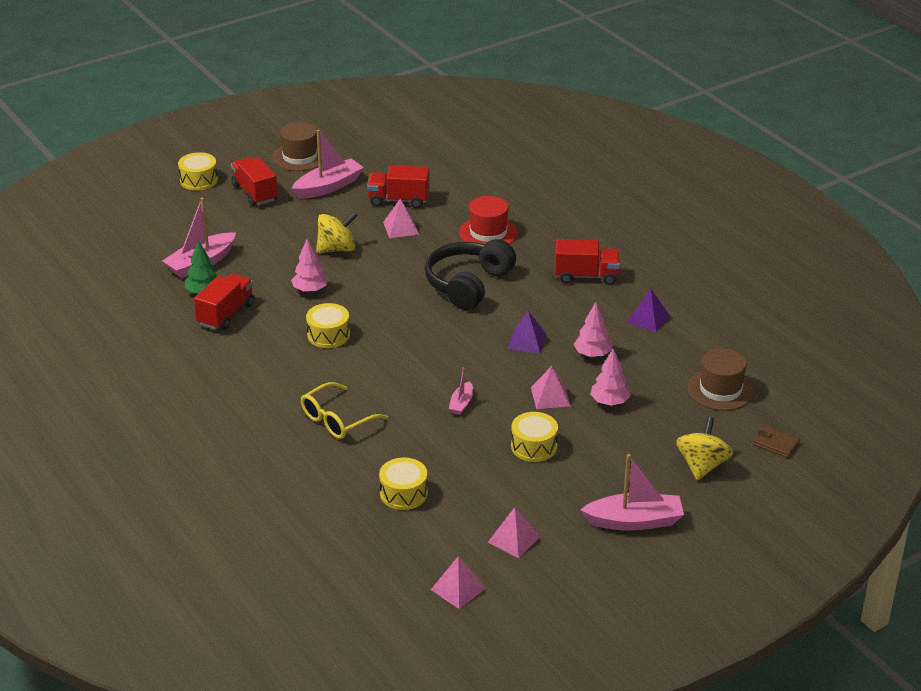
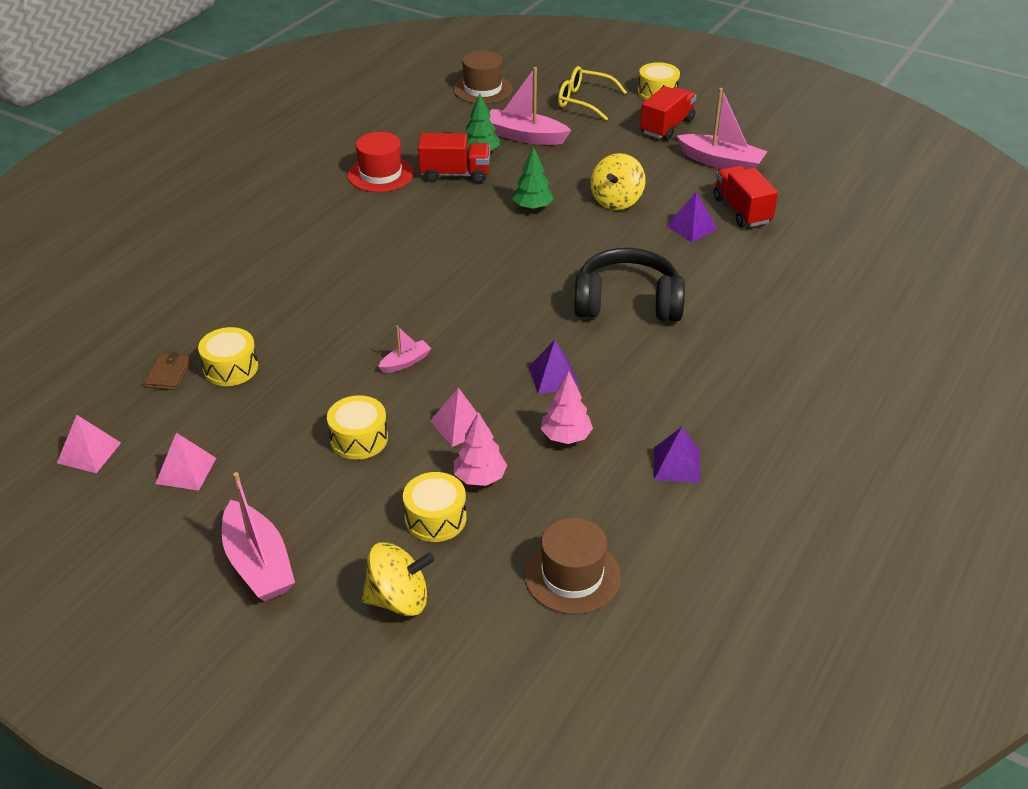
camera: 65 degrees right, 5 degrees up
(300, 157) = (756, 130): brown hat -> brown hat (482, 89)
(310, 290) = (532, 207): pink tree -> green tree
(328, 335) = (465, 241): yellow drum -> yellow drum (435, 518)
(336, 420) = (328, 289): yellow glasses -> yellow glasses (584, 101)
(337, 249) = (616, 201): yellow spinning top -> yellow spinning top turned 75 degrees clockwise
(401, 228) = (692, 227): pink pyramid -> purple pyramid
(461, 403) = (405, 362): pink boat -> pink boat turned 150 degrees clockwise
(488, 233) = (740, 287): red hat -> red hat (380, 174)
(586, 276) = (722, 386): red truck -> none
(776, 444) = (486, 667): brown wallet -> brown wallet (168, 374)

